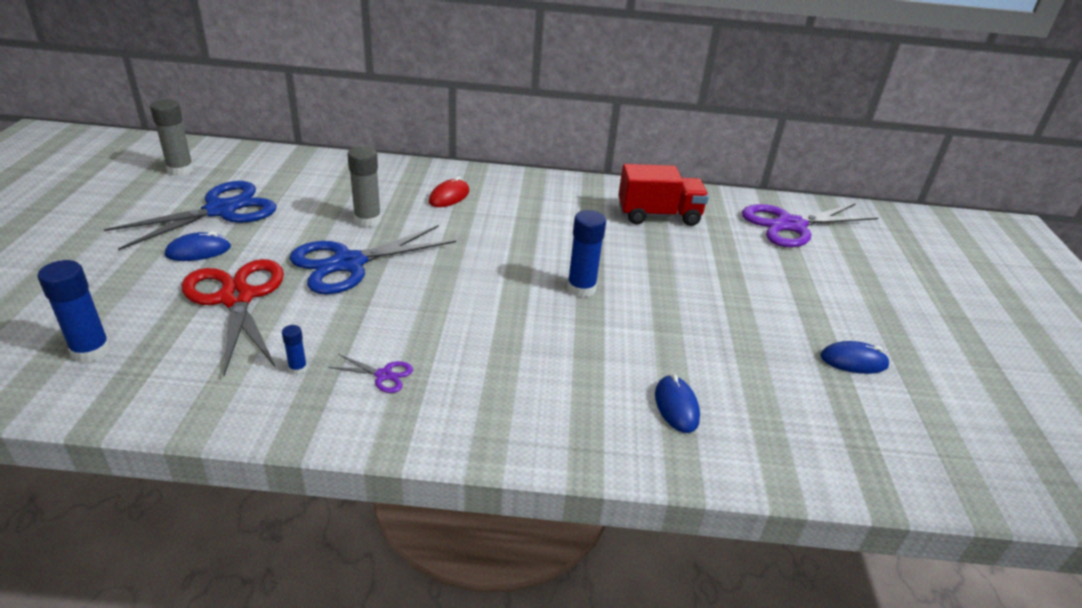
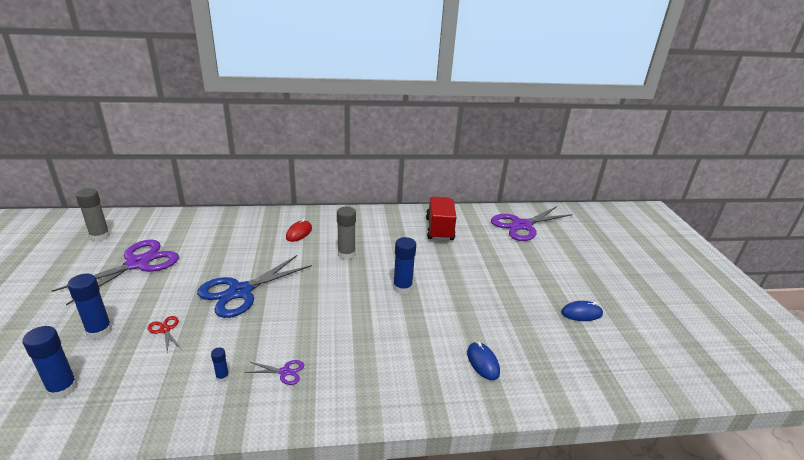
camera: 10 degrees left, 5 degrees down
(152, 288) = (99, 331): none -> blue glue stick
(198, 251) = (128, 297): blue mouse -> none
(221, 210) = (137, 264): blue scissors -> purple scissors
(237, 298) = (165, 330): red scissors -> red scissors, size x0.42
(367, 220) = (246, 257): grey glue stick -> grey glue stick (346, 254)
(658, 215) = (439, 229): red truck -> red truck turned 75 degrees counterclockwise

